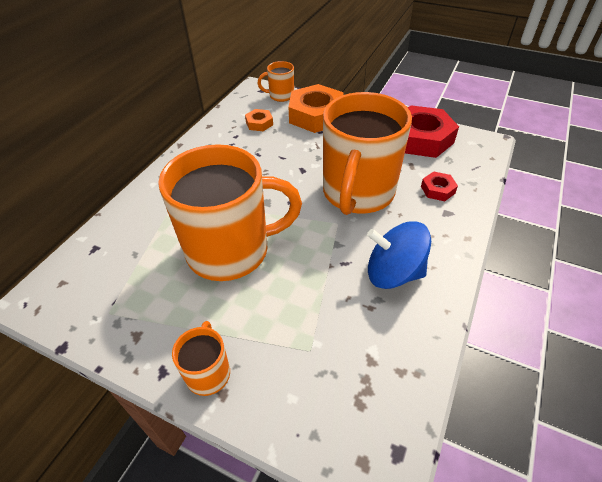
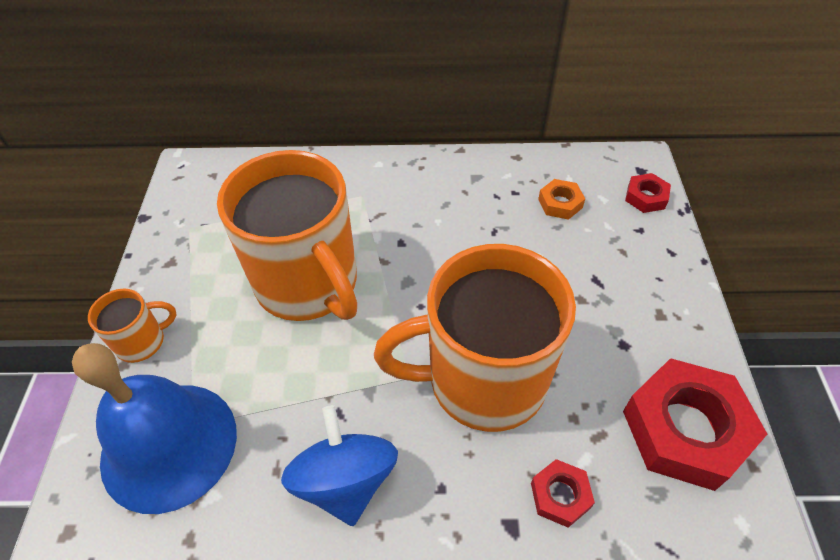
camera: 65 degrees right, 5 degrees up
(281, 96) = (646, 197): orange mug -> red nut
(316, 115) = (632, 258): orange nut -> none
(319, 370) = (169, 445): none -> blue bell

